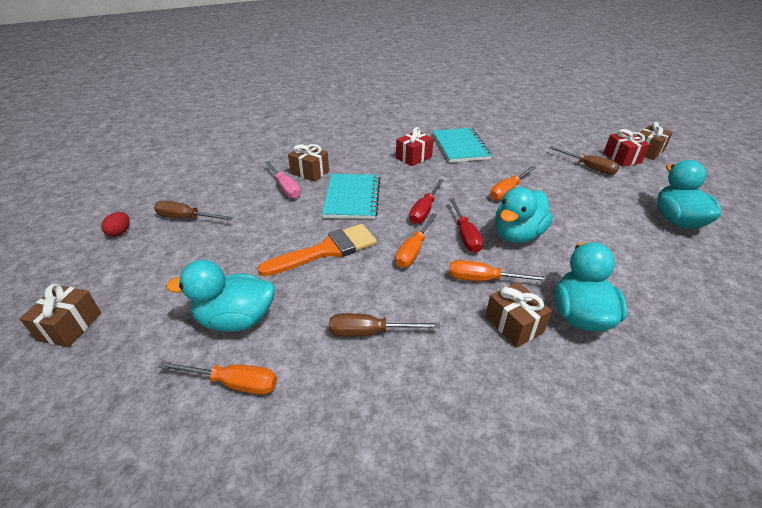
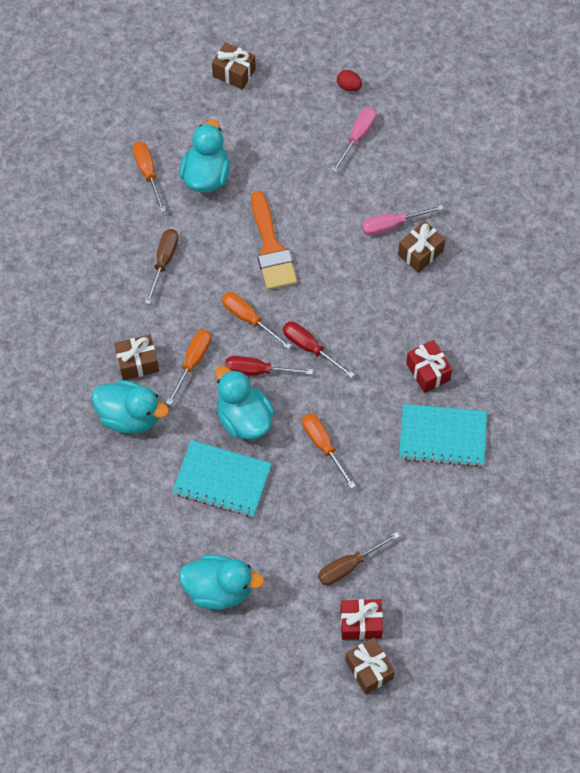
camera: 105 degrees right, 25 degrees up
(186, 218) = (357, 137): brown screwdriver -> pink screwdriver
(233, 383) = (148, 173): orange screwdriver -> orange screwdriver turned 135 degrees clockwise
(352, 198) = (353, 285): turquoise notebook -> turquoise notebook (222, 480)

